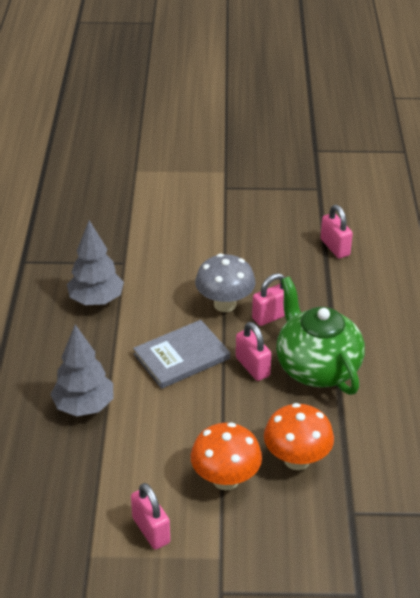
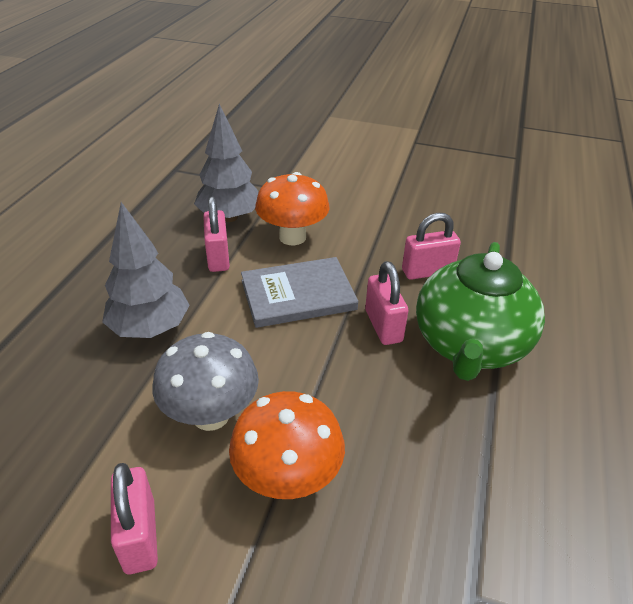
camera: 15 degrees right, 0 degrees up
(225, 304) = (374, 248): grey mushroom -> grey mushroom (211, 415)
(296, 460) = (405, 474): orange mushroom -> orange mushroom (292, 237)
(317, 367) = (470, 345): green teapot -> green teapot turned 150 degrees counterclockwise
(335, 247) = (524, 214): pink padlock -> pink padlock (218, 257)

